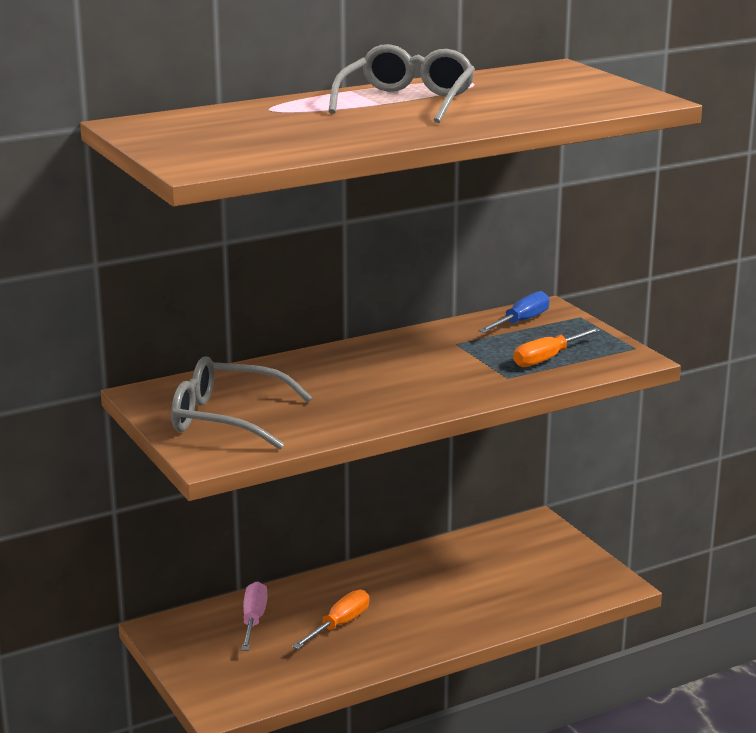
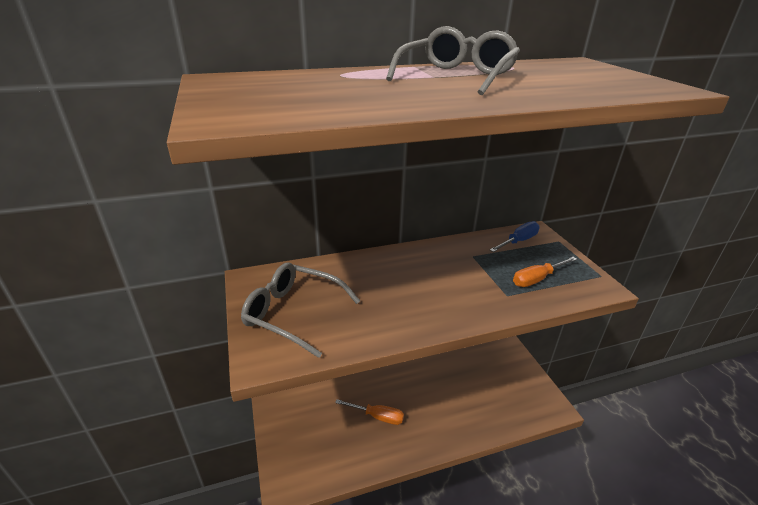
camera: 10 degrees right, 10 degrees up
(253, 620) = (327, 403): pink screwdriver -> none
(339, 625) = (377, 416): orange screwdriver -> orange screwdriver turned 60 degrees clockwise

